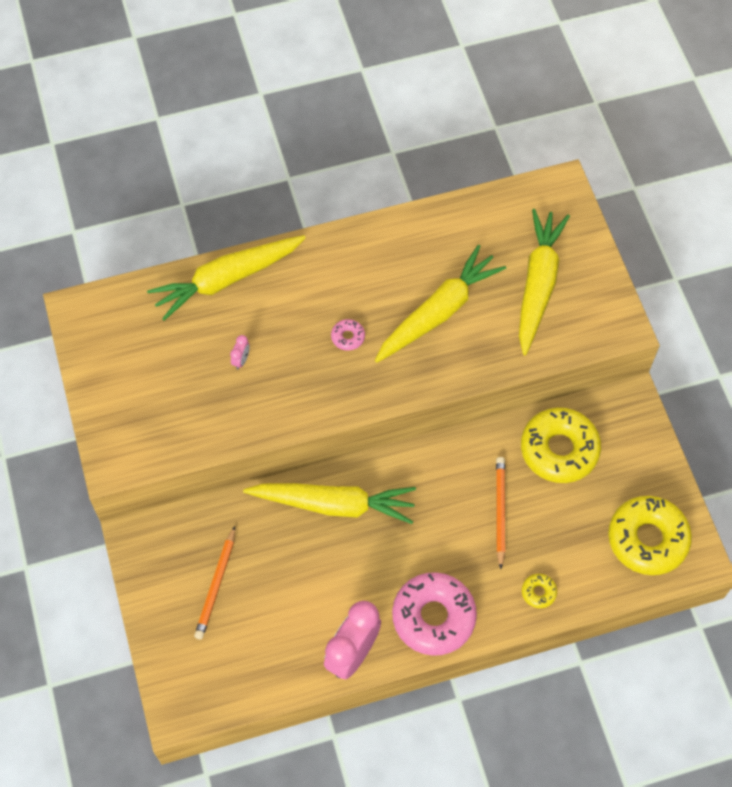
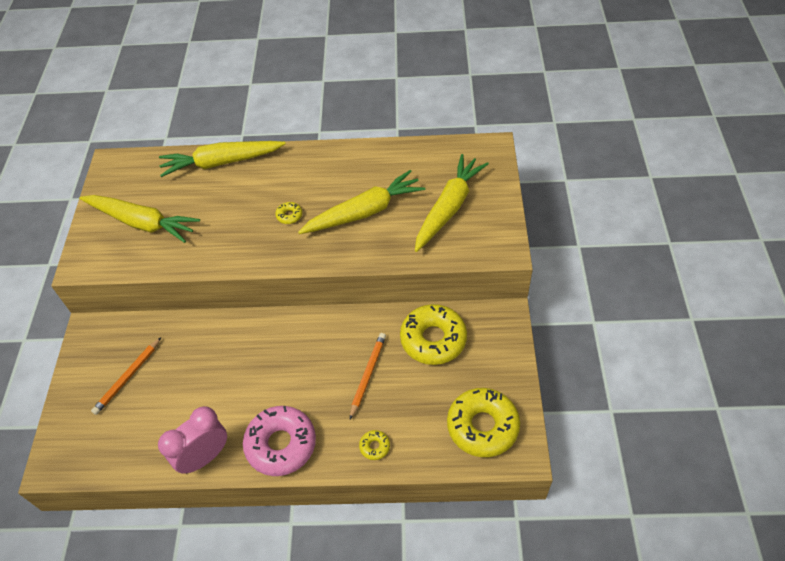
camera: 20 degrees right, 10 degrees down
(241, 360) = (205, 215): pink clock -> none
(334, 504) = (242, 340): yellow carrot -> yellow carrot (142, 223)
(348, 337) = (289, 215): pink donut -> yellow donut

